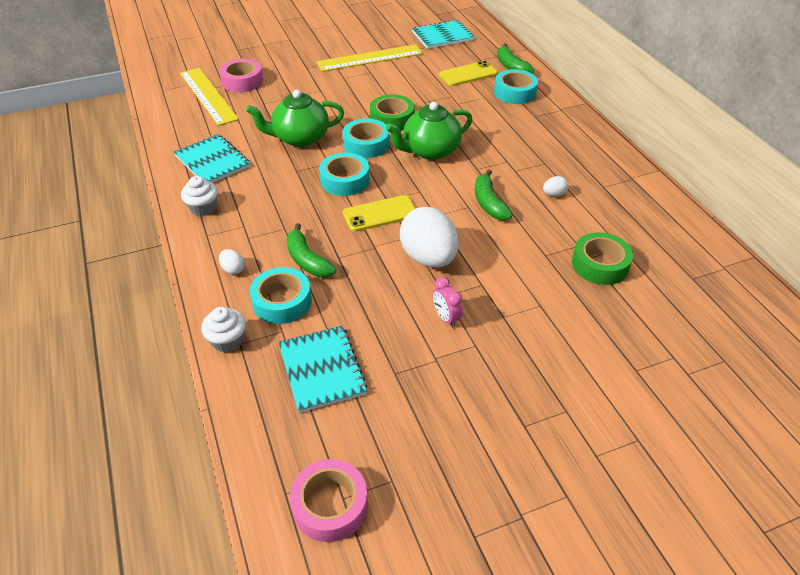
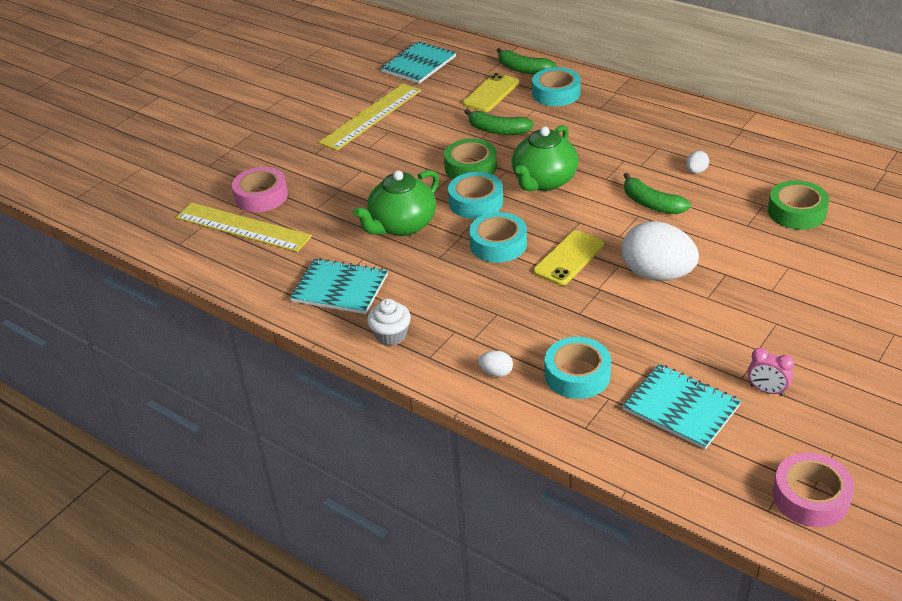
camera: 30 degrees left, 5 degrees down
(227, 340) = (571, 431): white cupcake -> none
(307, 260) = (554, 330): green banana -> green banana (497, 130)
(446, 318) = (729, 315): pink clock -> pink clock (767, 390)

